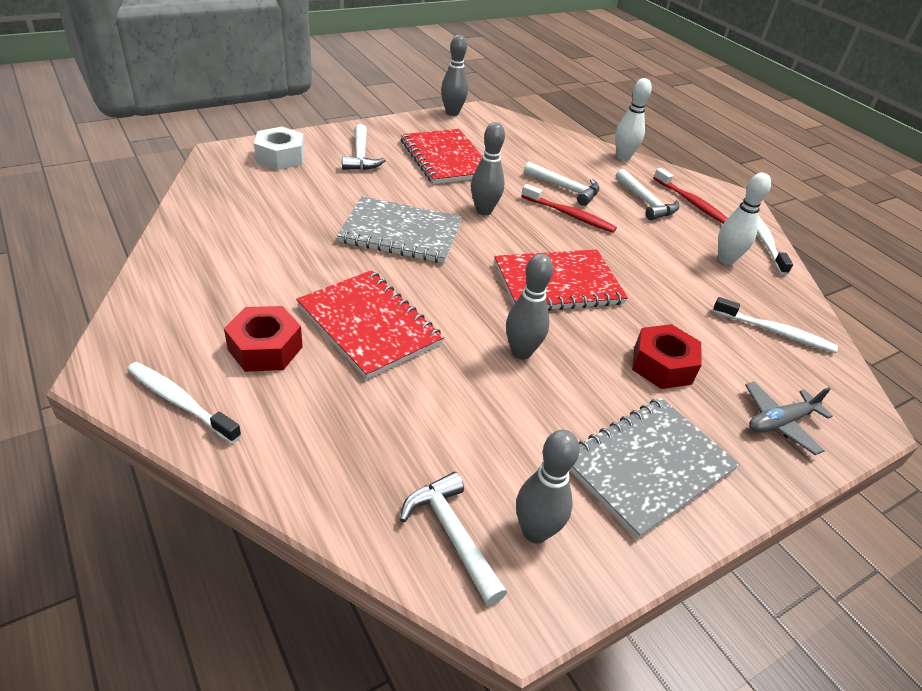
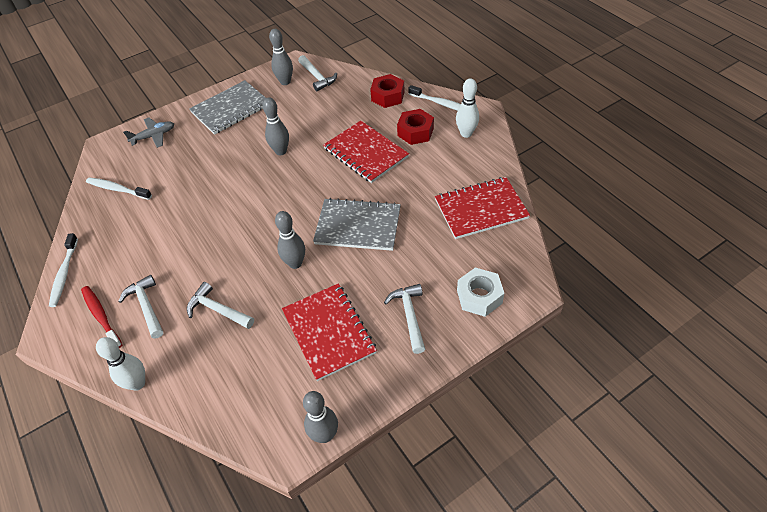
camera: 175 degrees left, 10 degrees up
(558, 283) = (249, 201): red notebook -> red notebook (481, 209)
(569, 215) = (223, 273): red toothbrush -> none
(662, 365) = (202, 156): red nut -> red nut (388, 96)
(726, 259) = (112, 247): white bowling pin -> white bowling pin (466, 133)

